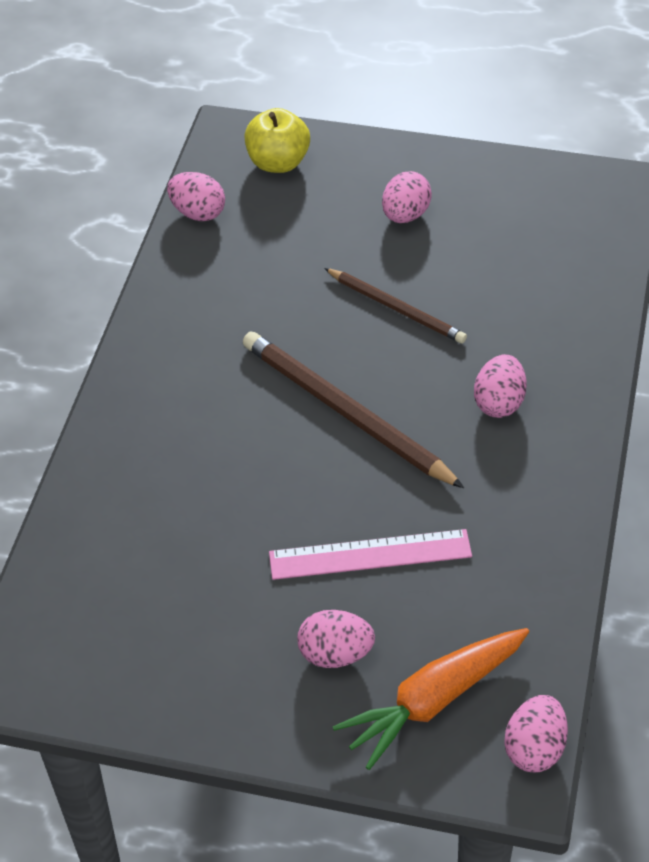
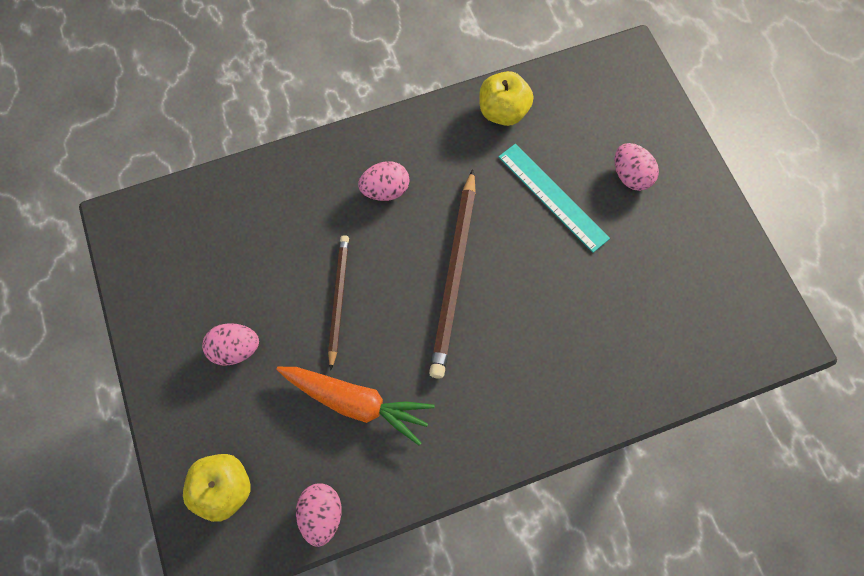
camera: 125 degrees left, 20 degrees up
(370, 555) = (553, 197): pink ruler -> turquoise ruler
(433, 701) = (620, 114): orange carrot -> orange carrot (356, 402)
(529, 571) = (503, 112): none -> yellow apple
(534, 748) = (610, 57): pink egg -> none

